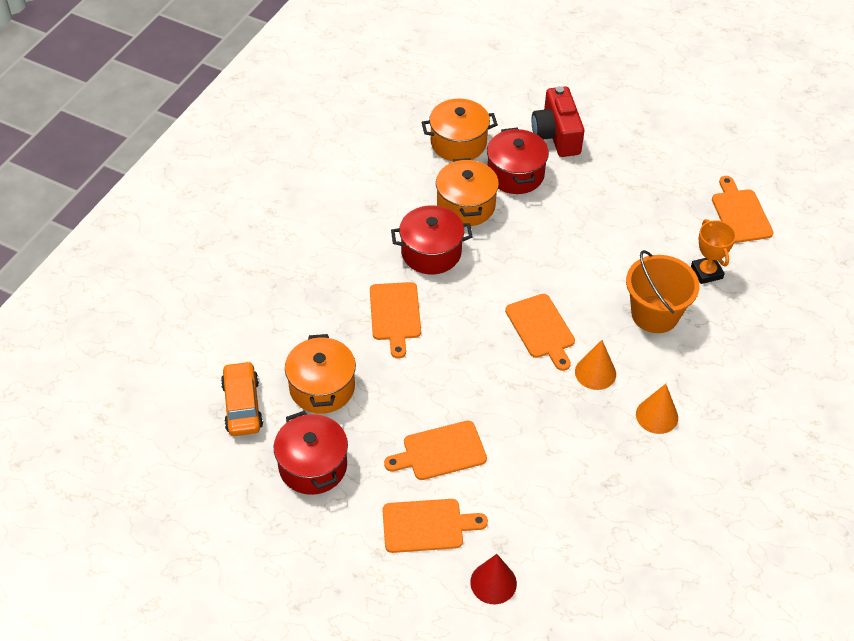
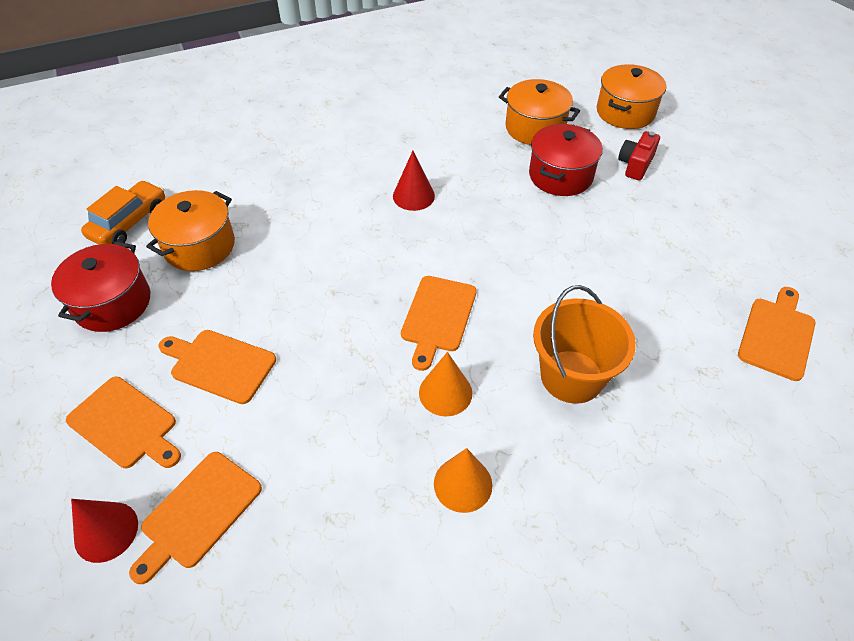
camera: 40 degrees right, 0 degrees up
(395, 314) = (325, 226): orange cutting board -> orange cutting board (198, 512)
(431, 252) = (413, 196): red pot -> red cone
(466, 206) = (486, 177): orange pot -> orange pot (625, 112)
(556, 135) = (635, 165): red camera -> red camera, size x0.63
(706, 272) = (676, 371): orange trophy -> none

